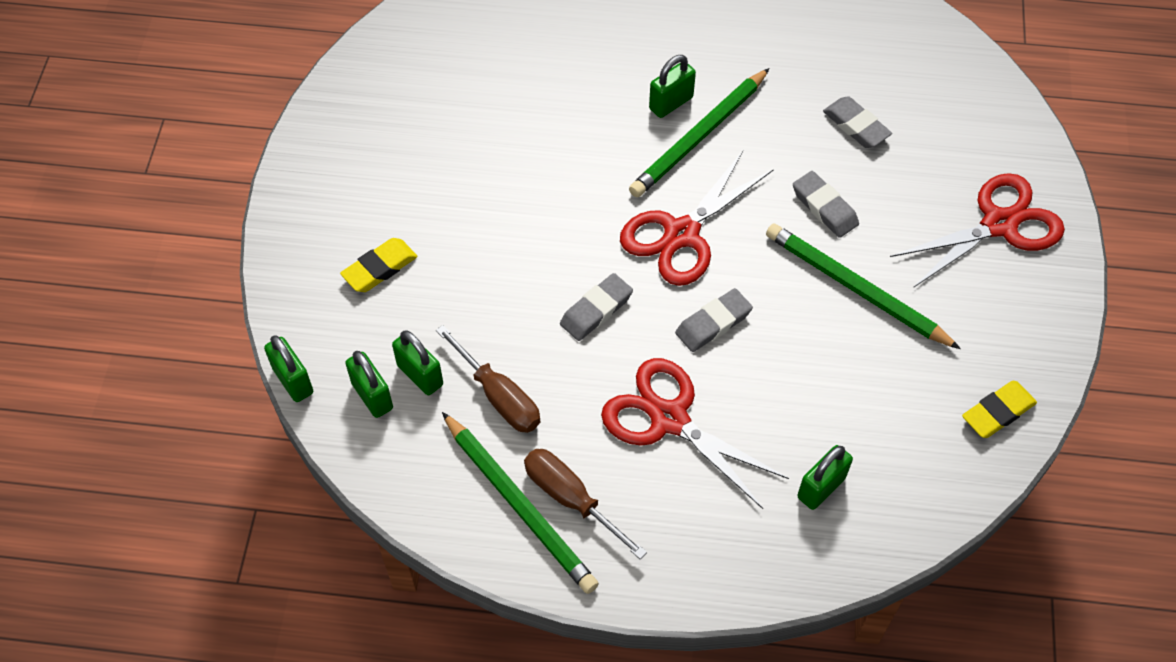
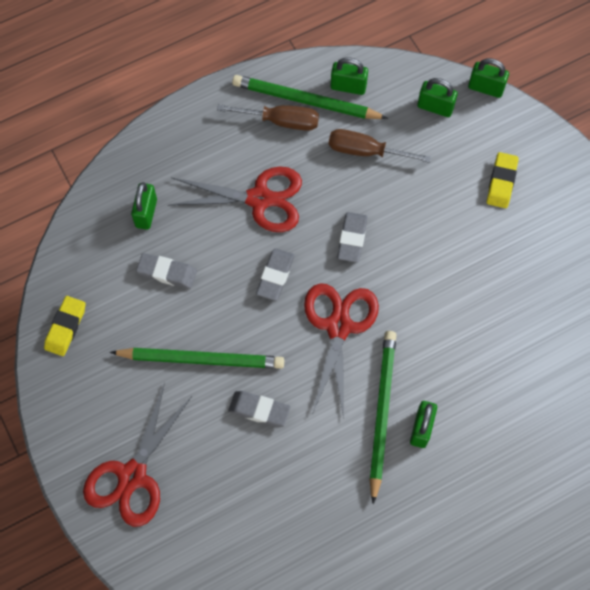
camera: 145 degrees right, 10 degrees up
(420, 375) = (420, 135): green padlock -> green padlock (348, 87)
(856, 126) = (279, 498): grey eraser -> grey eraser (167, 272)

